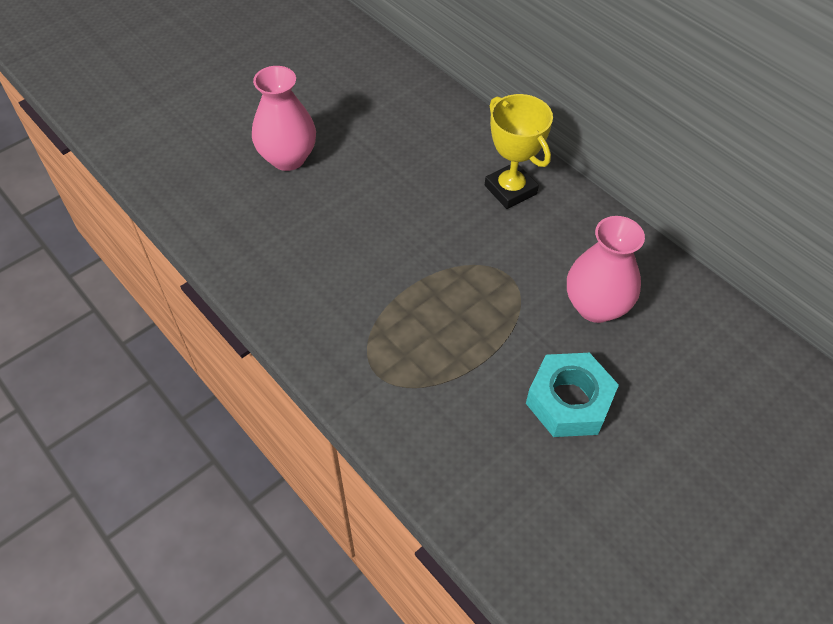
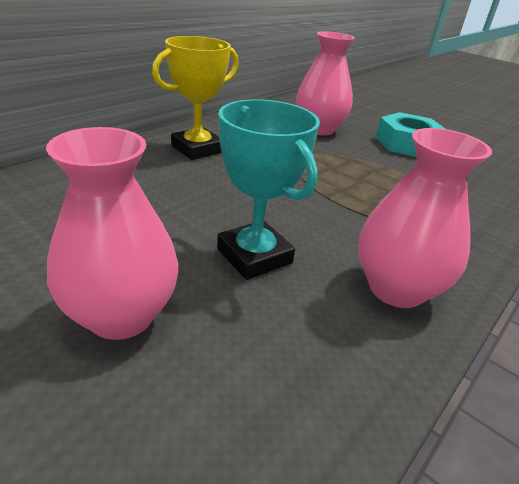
camera: 100 degrees left, 20 degrees down
(291, 293) = (396, 288): none -> pink vase
(335, 218) = (254, 256): none -> turquoise trophy

